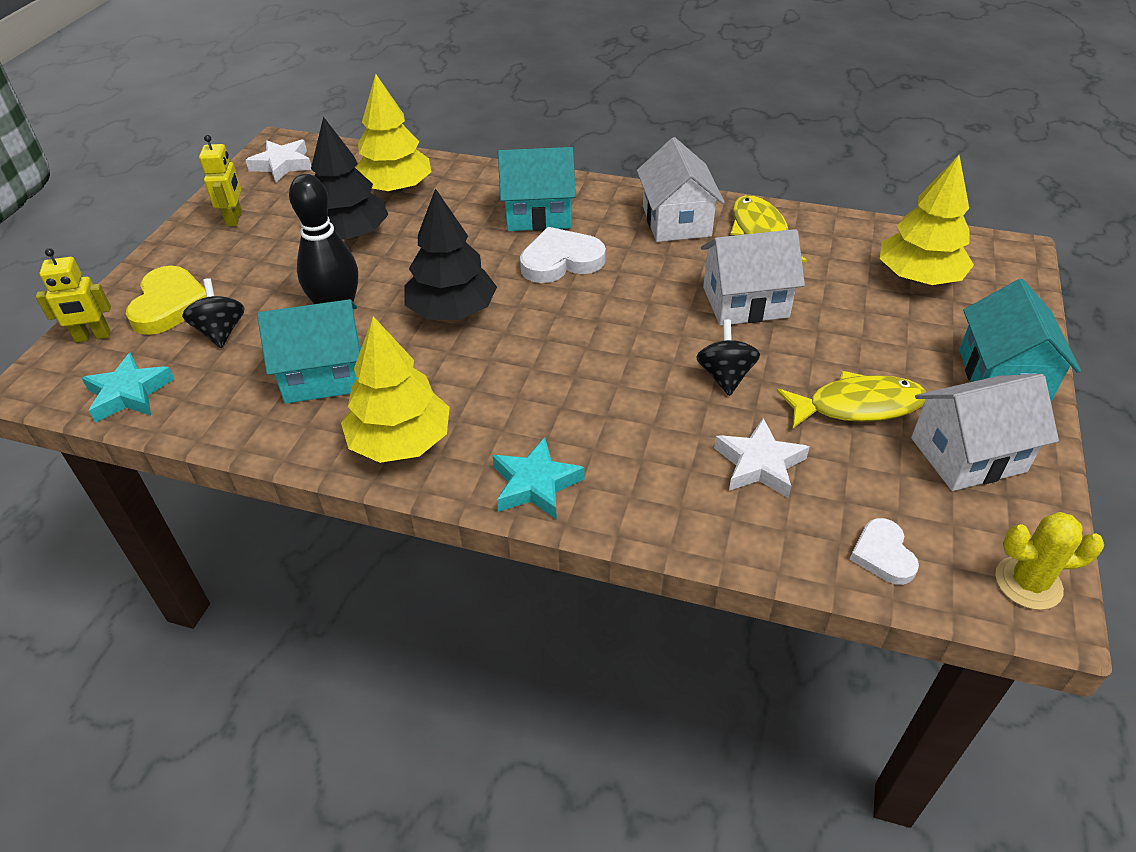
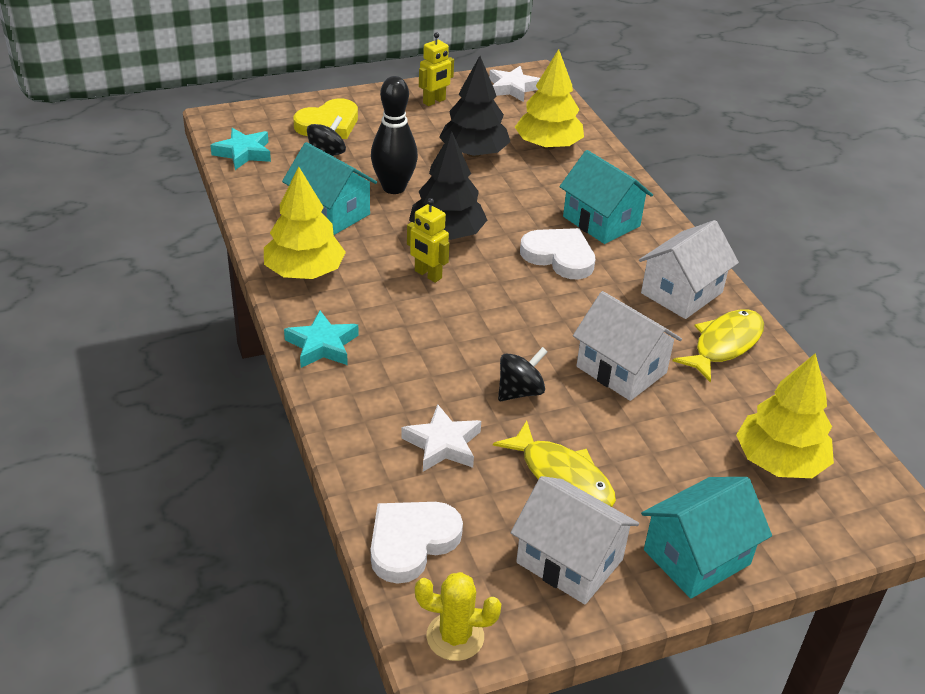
camera: 50 degrees right, 5 degrees down
(93, 337) = (274, 115): yellow robot -> yellow robot (427, 275)
(883, 554) = (411, 542): white heart -> white heart, size x1.65
(1028, 583) = (455, 636): yellow cactus -> yellow cactus turned 45 degrees counterclockwise

